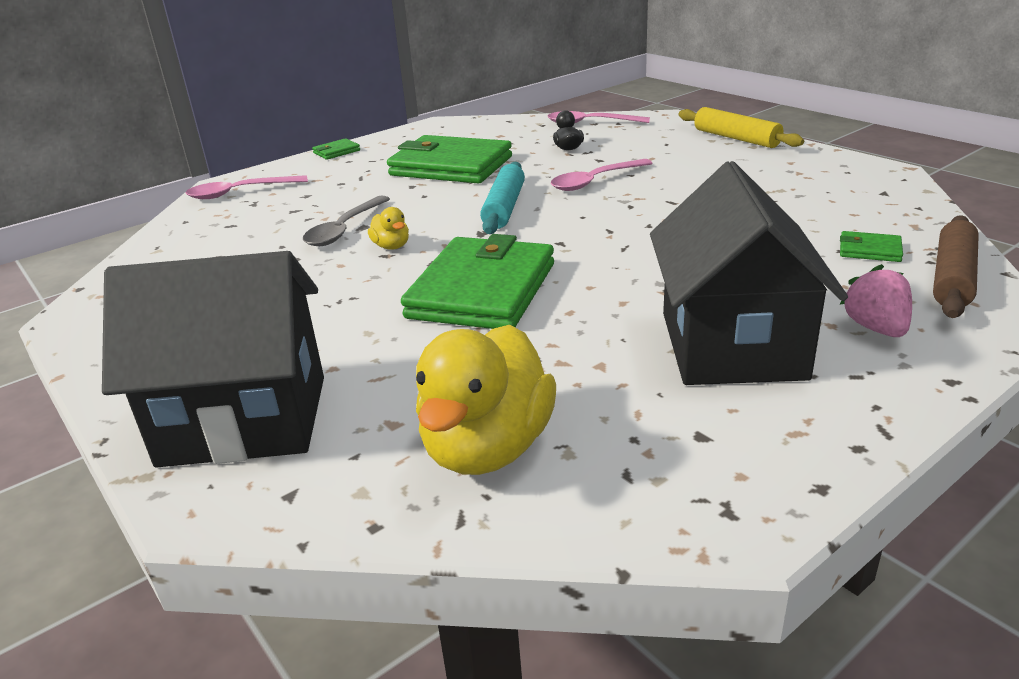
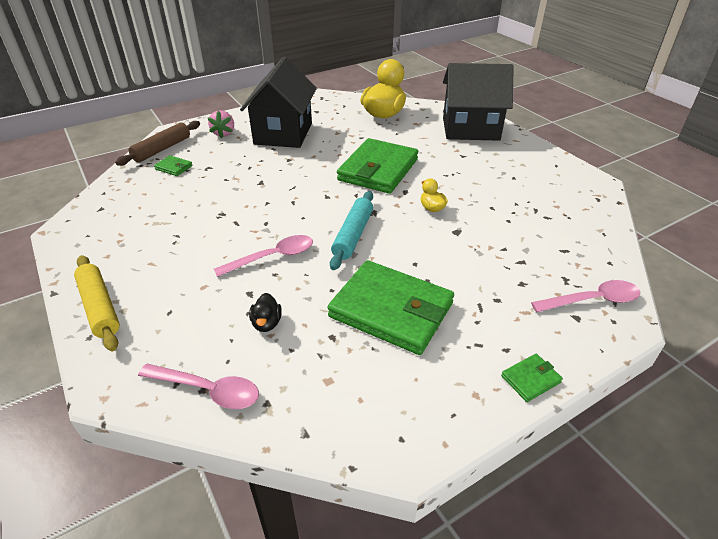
camera: 175 degrees left, 10 degrees up
(344, 229) = (469, 230): grey spoon -> none

